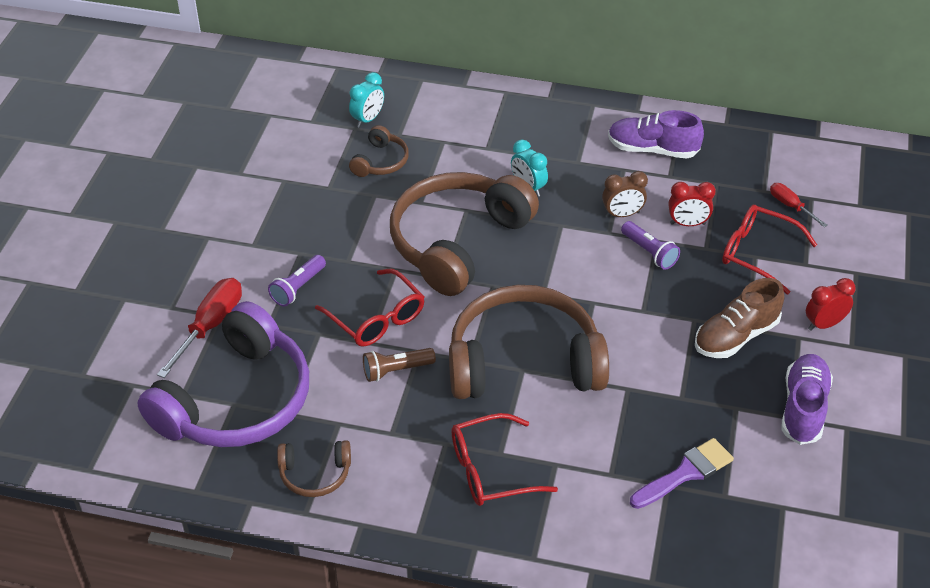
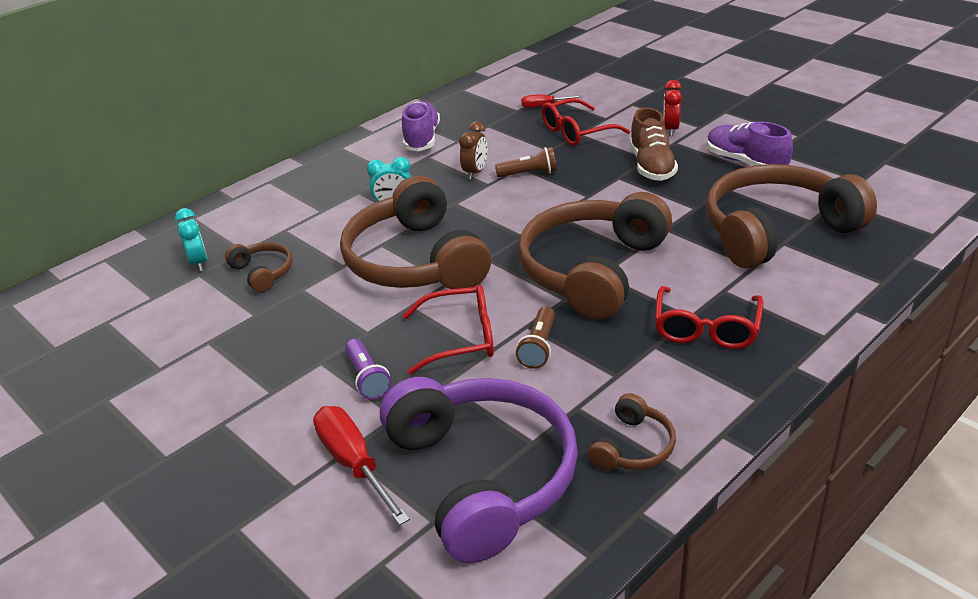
camera: 55 degrees left, 10 degrees down
(649, 252) = (529, 174): purple flashlight -> brown flashlight
(652, 149) = (422, 139): purple shoe -> purple shoe turned 135 degrees clockwise
(685, 473) = (776, 230): purple brush -> brown headphones
(687, 224) = (516, 149): red clock -> none

